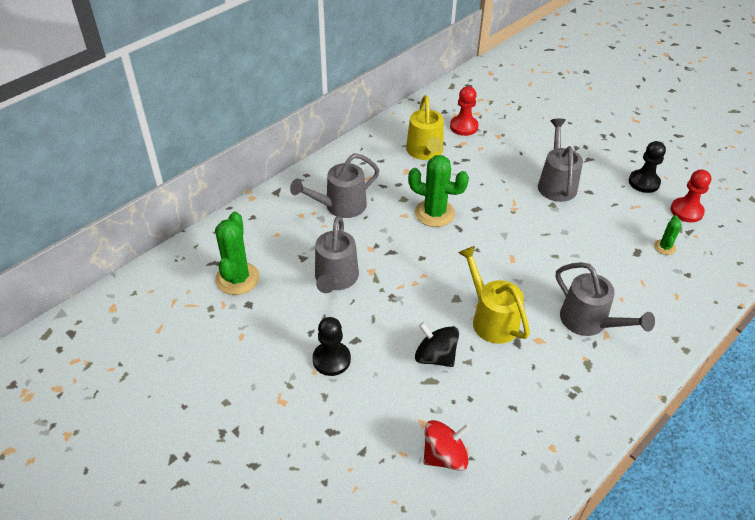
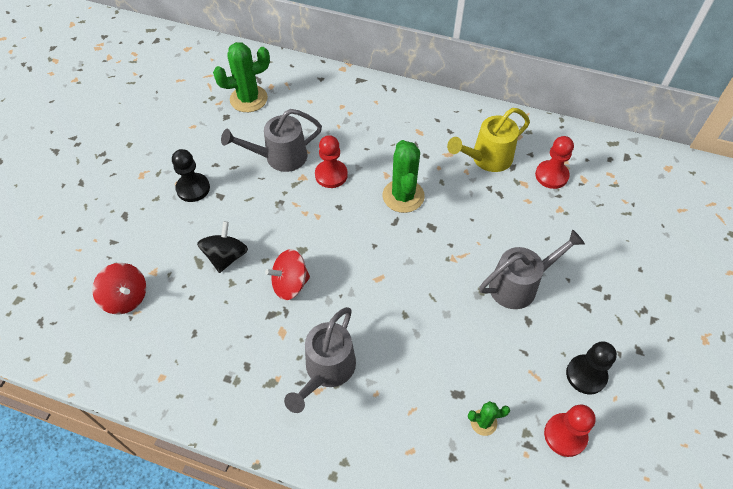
camera: 65 degrees right, 10 degrees up
(340, 206) = (368, 126): grey watering can -> none
(381, 250) = (331, 175): none -> red pawn
(490, 318) = (290, 284): yellow watering can -> red spinning top

